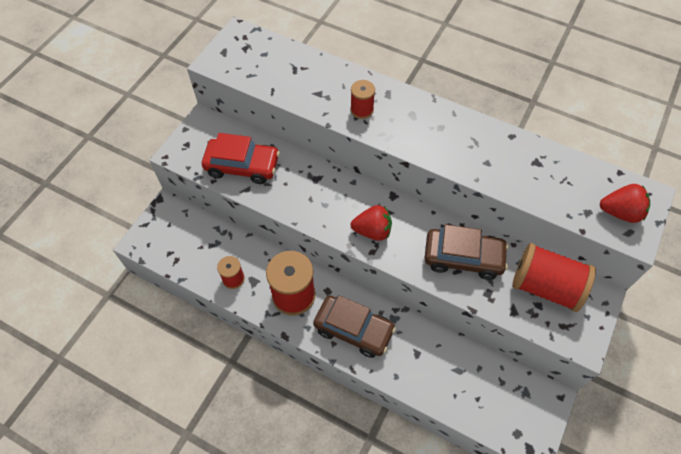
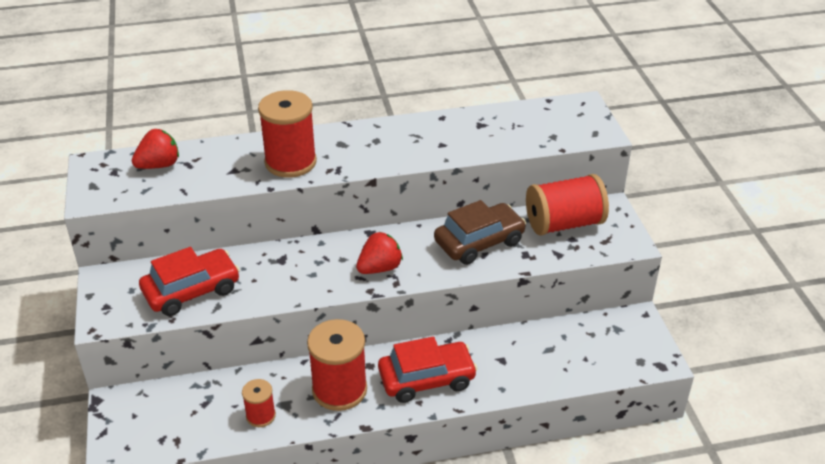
camera: 40 degrees left, 20 degrees down
(353, 329) = (426, 379): brown car -> red car
(362, 110) = (290, 162): red spool -> red spool, size x1.91
(620, 212) = (575, 124): red strawberry -> red strawberry (159, 165)

